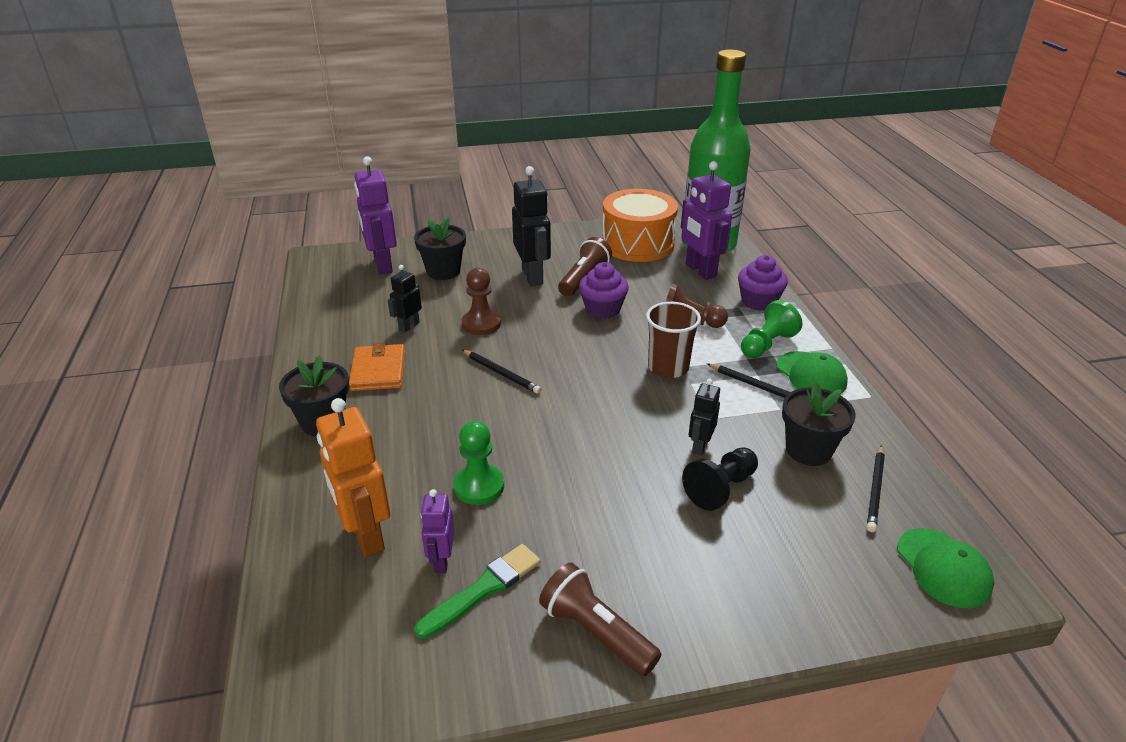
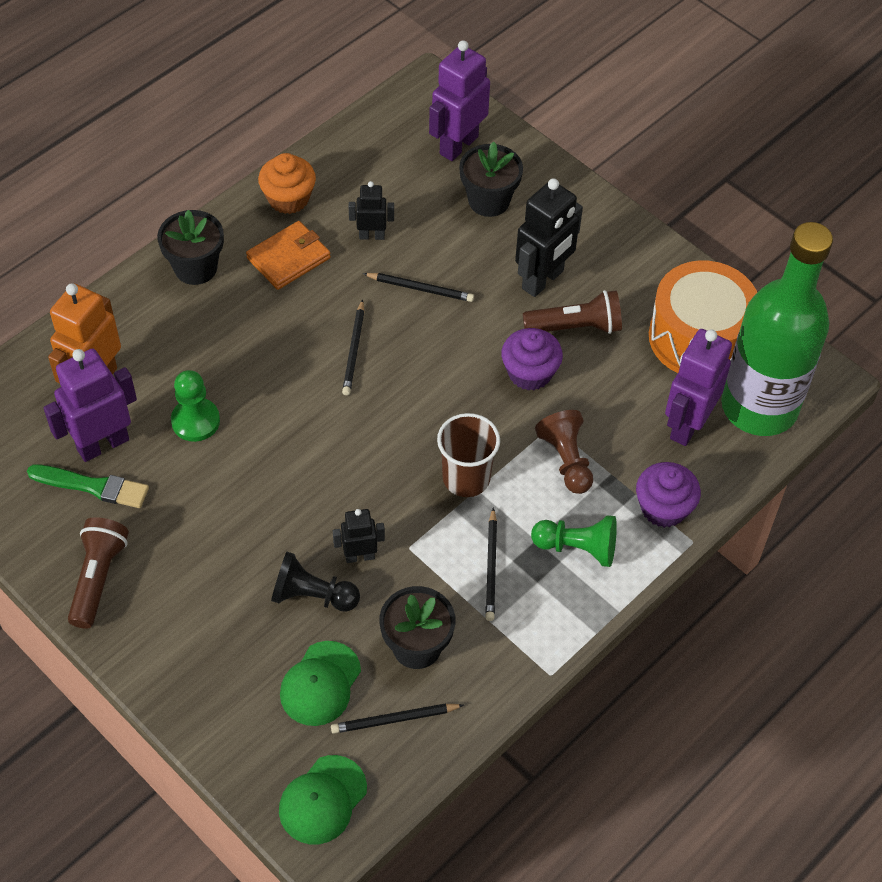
camera: 55 degrees right, 20 degrees up
(324, 349) = (288, 199): none -> orange cupcake
(441, 560) = (103, 444): purple robot -> purple robot, size x1.81
(481, 324) = (420, 288): brown pawn -> black pencil
(811, 374) = (550, 608): green cap -> green cap (320, 684)

